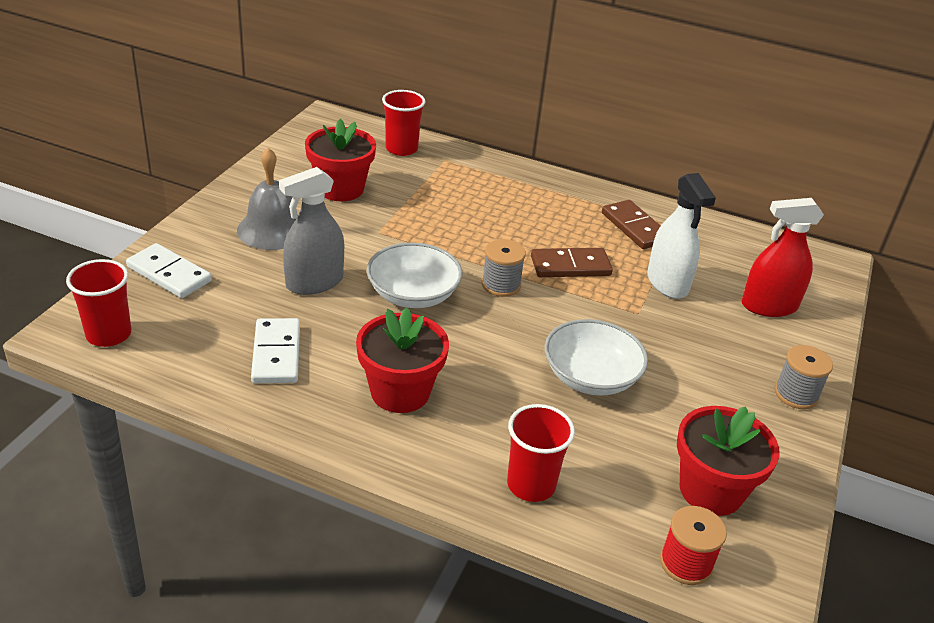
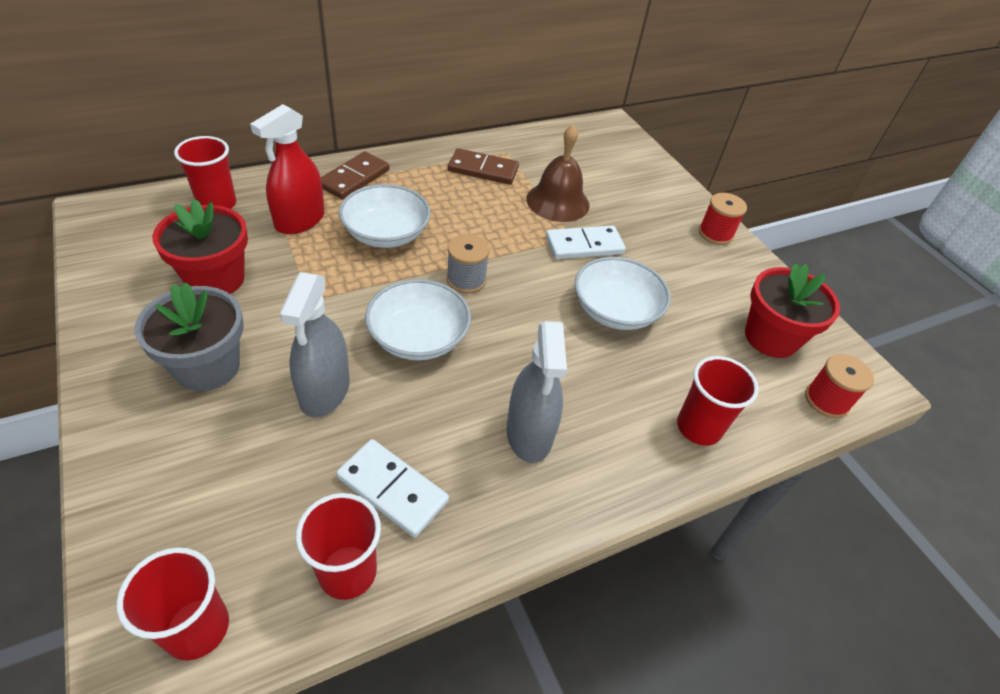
camera: 50 degrees left, 10 degrees up
(169, 274) = (165, 500): white domino -> white domino (584, 245)
(199, 369) = (347, 572): none -> red cup
(272, 229) = (207, 367): grey bell -> grey flower pot
(400, 392) = (529, 433): red flower pot -> grey spray bottle
(487, 225) = (386, 233): none -> white bowl
(570, 266) = (487, 230): brown domino -> brown domino (354, 178)
(667, 283) = (558, 202): white spray bottle -> brown bell
(769, 306) = (626, 180): red spray bottle -> red spray bottle (300, 220)
(796, 394) = (715, 234): grey spool -> red spool

